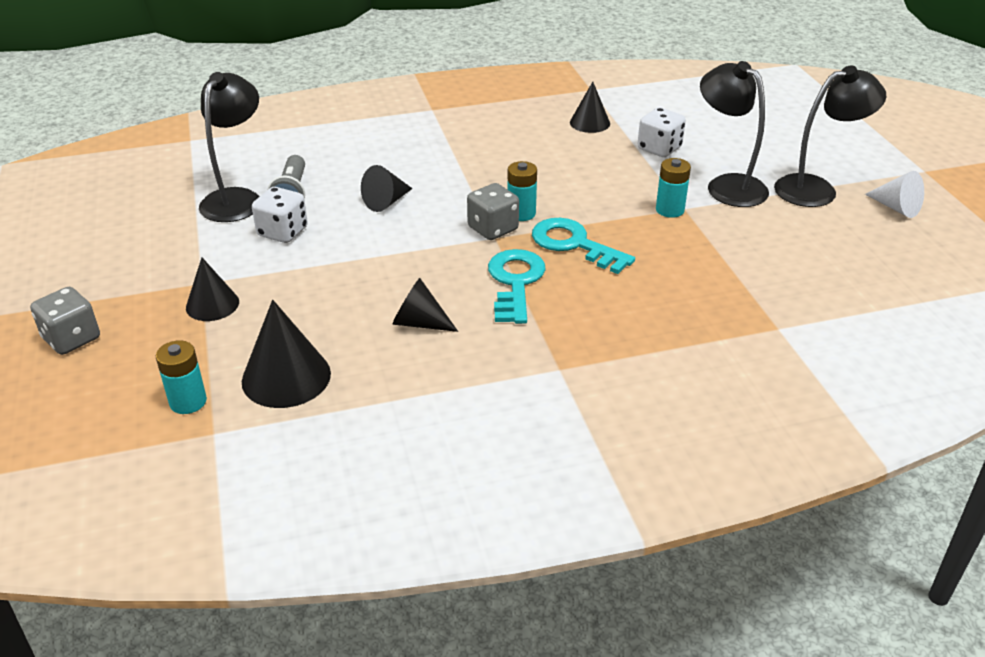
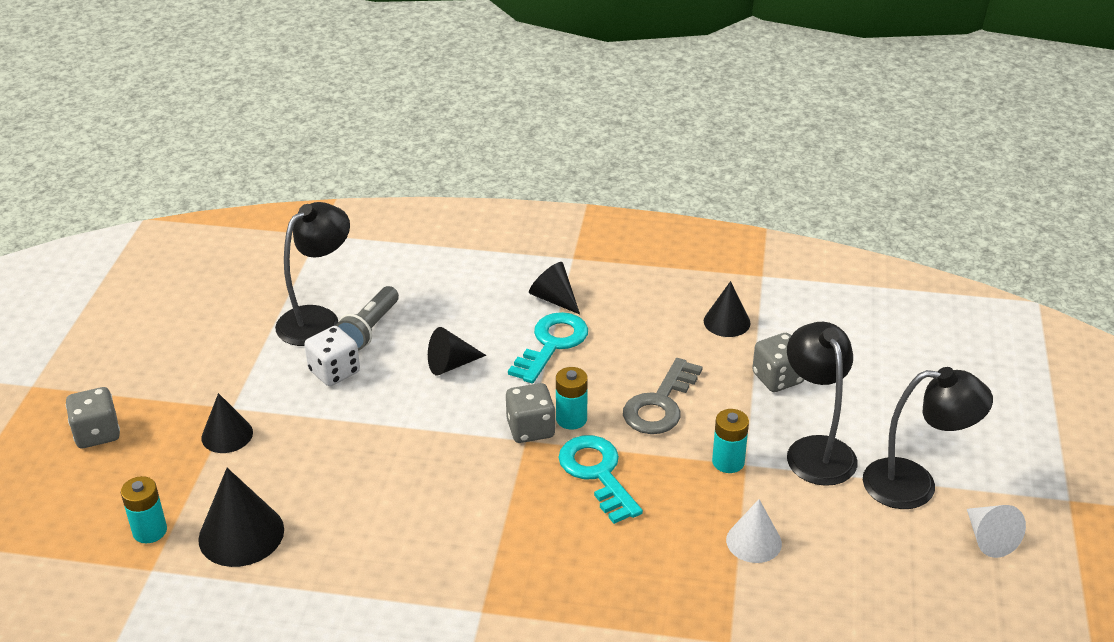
camera: 25 degrees right, 0 degrees up
(419, 323) = (390, 516): black cone -> black cone (554, 299)
(515, 282) = (508, 500): turquoise key -> turquoise key (552, 344)
(584, 186) = (660, 404): none -> grey key
(659, 148) = (778, 378): white dice -> grey dice
(735, 256) = (754, 541): none -> white cone

